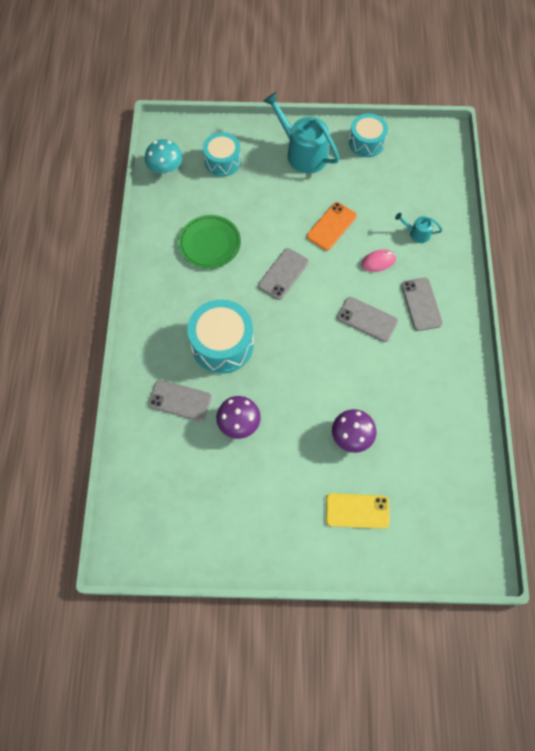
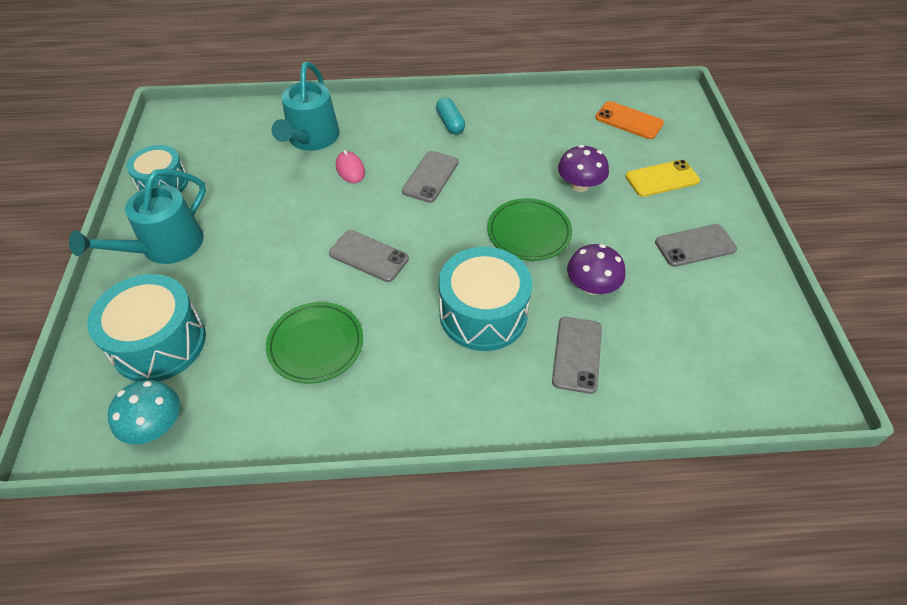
camera: 95 degrees left, 15 degrees down
(222, 161) = (159, 343): turquoise drum -> turquoise drum, size x1.53
(298, 386) = (529, 232): none -> green plate
(331, 226) = (295, 212): orange phone -> orange phone (629, 121)
(357, 511) = (662, 178): yellow phone -> yellow phone turned 75 degrees clockwise
(417, 233) = (311, 139): turquoise watering can -> turquoise watering can, size x2.08
(421, 304) = (407, 135): grey phone -> grey phone (695, 246)
(438, 340) = (450, 123): none -> turquoise capsule

